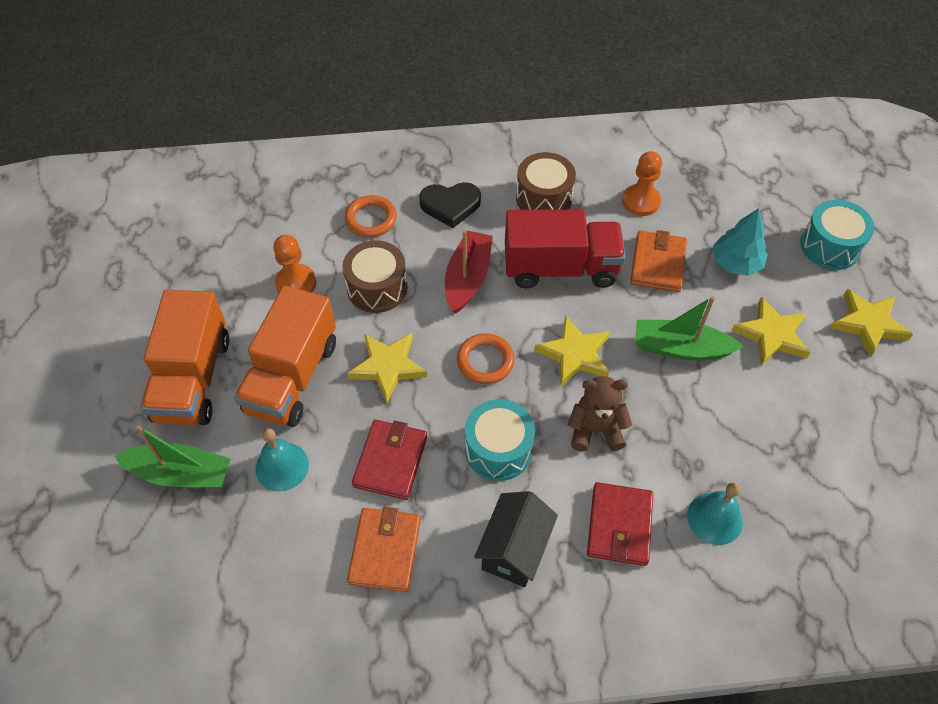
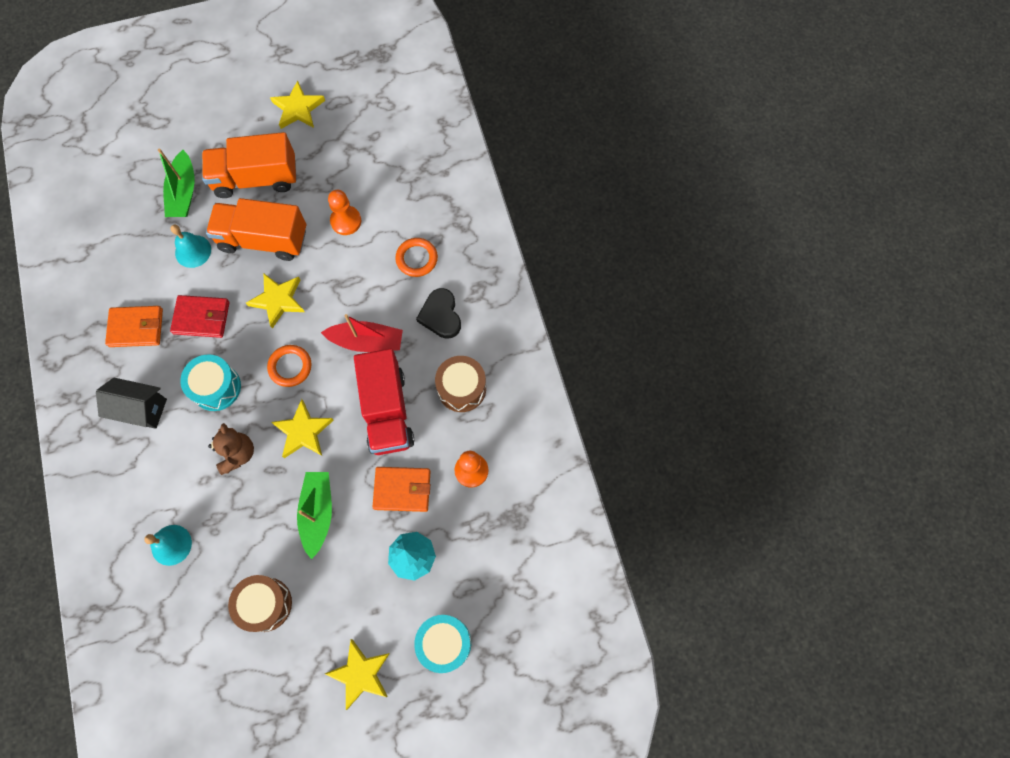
camera: 80 degrees right, 15 degrees up
(377, 288) = (349, 278): brown drum -> brown drum (265, 604)
(619, 526) = (162, 477): red wallet -> none
(771, 335) = (339, 588): yellow star -> yellow star (298, 108)

